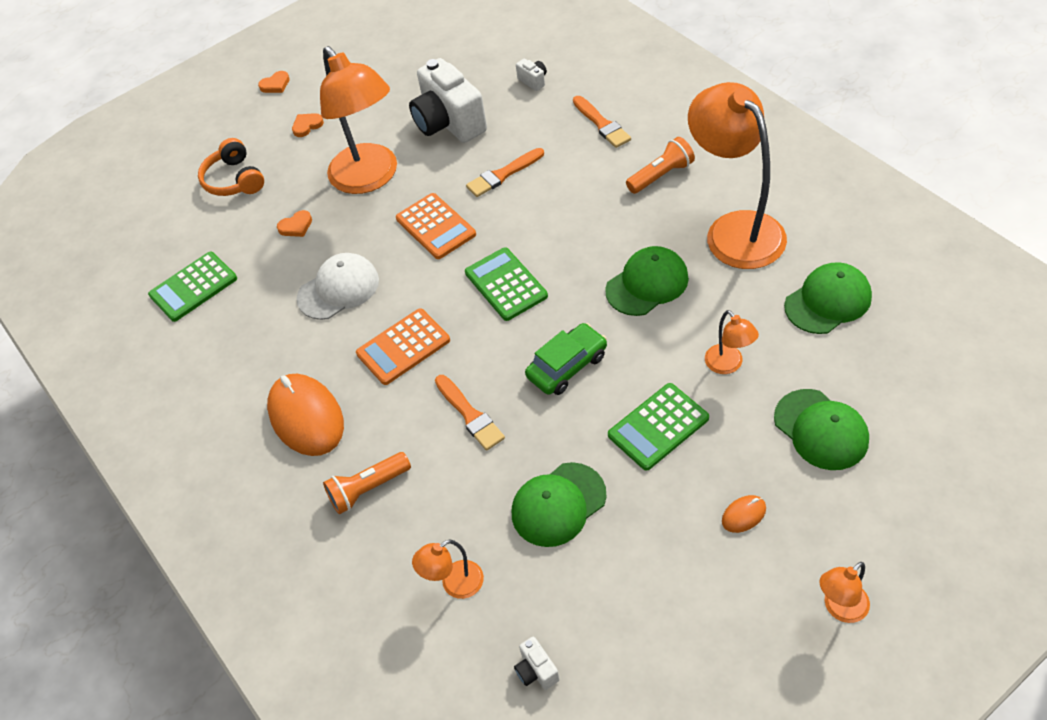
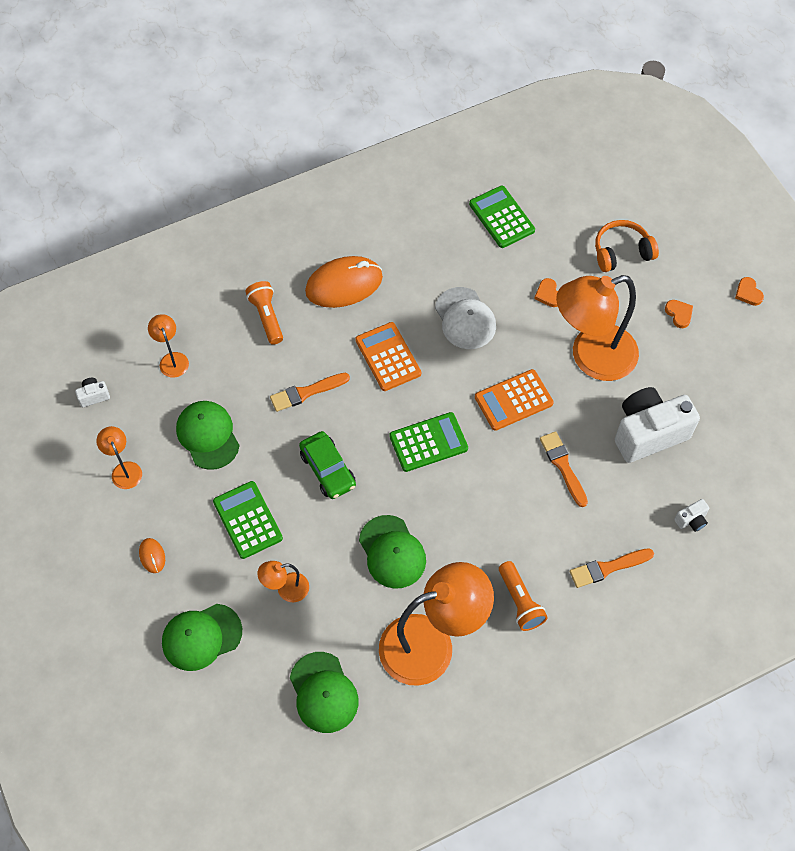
camera: 95 degrees right, 10 degrees up
(839, 608) = (59, 594): orange lamp -> orange lamp (124, 469)

